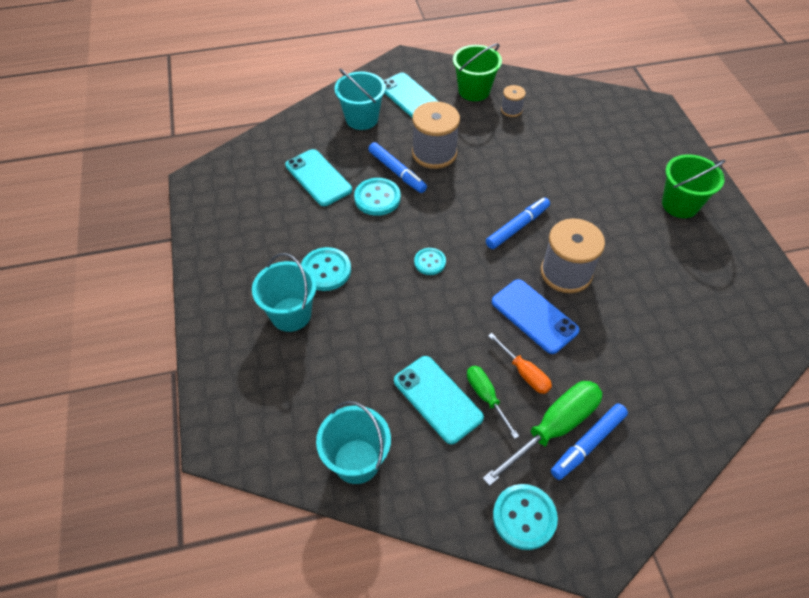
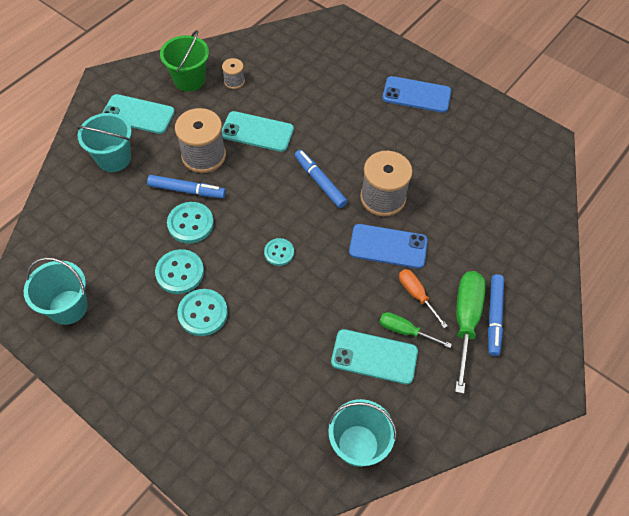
camera: 40 degrees left, 5 degrees up
(291, 314) = (207, 369): turquoise bucket -> turquoise bucket (68, 307)
(318, 178) = (123, 236): turquoise phone -> turquoise phone (257, 132)
(517, 227) = (320, 182): blue marker -> blue marker turned 45 degrees counterclockwise
(524, 517) = (496, 397): turquoise button -> turquoise button (180, 272)
(525, 373) = (416, 294): orange screwdriver -> orange screwdriver turned 135 degrees counterclockwise
(680, 204) = (416, 95): green bucket -> blue phone

